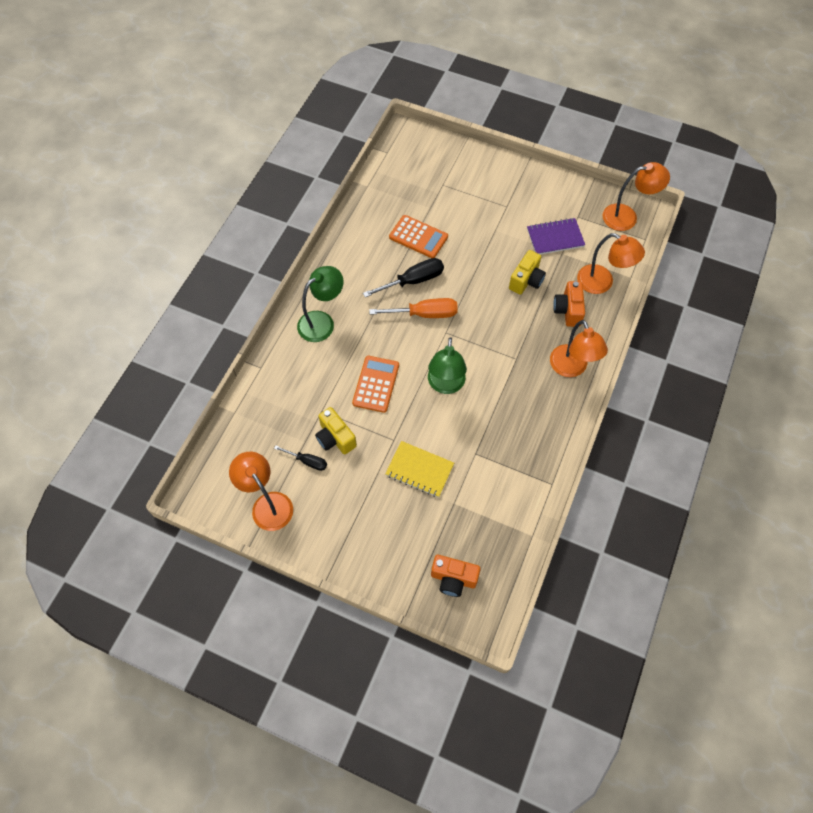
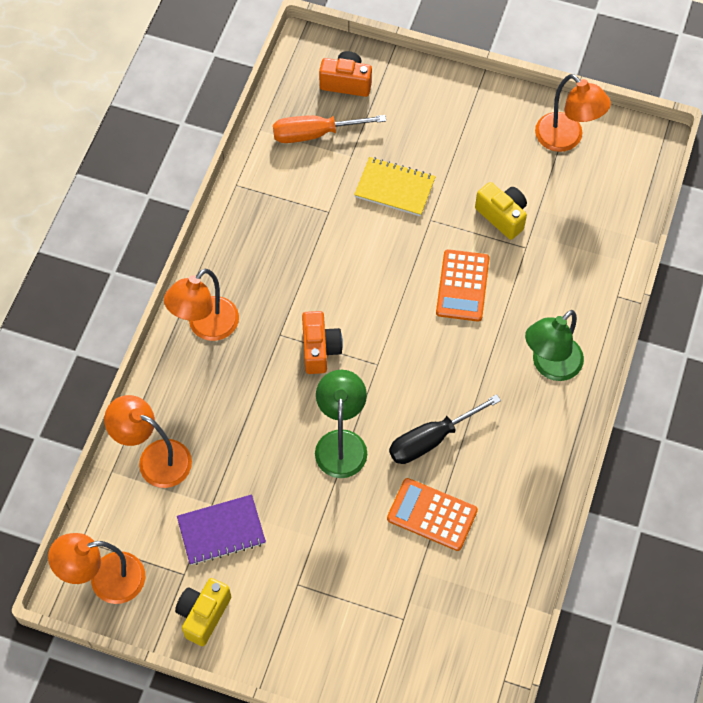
camera: 175 degrees right, 0 degrees up
(307, 461) = (531, 187): black screwdriver -> none
(424, 314) = (410, 389): orange screwdriver -> orange screwdriver (315, 134)
(445, 385) = (372, 291): green lamp -> green lamp (341, 442)
(526, 280) = (266, 453): yellow camera -> yellow camera (203, 614)
(568, 310) = (207, 410): orange camera -> orange camera (320, 349)
(571, 368) = (206, 327): orange lamp -> orange lamp turned 120 degrees counterclockwise

